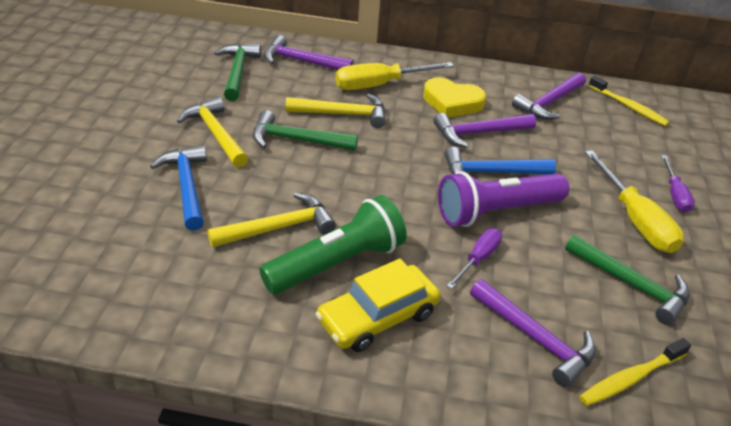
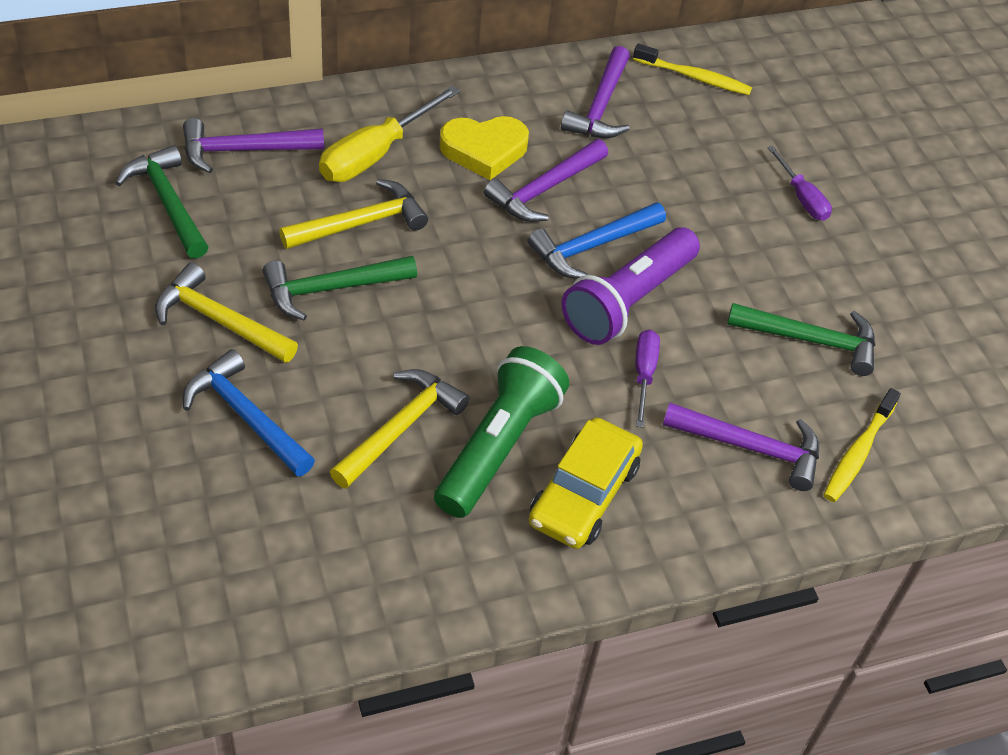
camera: 30 degrees left, 10 degrees up
(635, 219) = (776, 251): yellow screwdriver -> none

